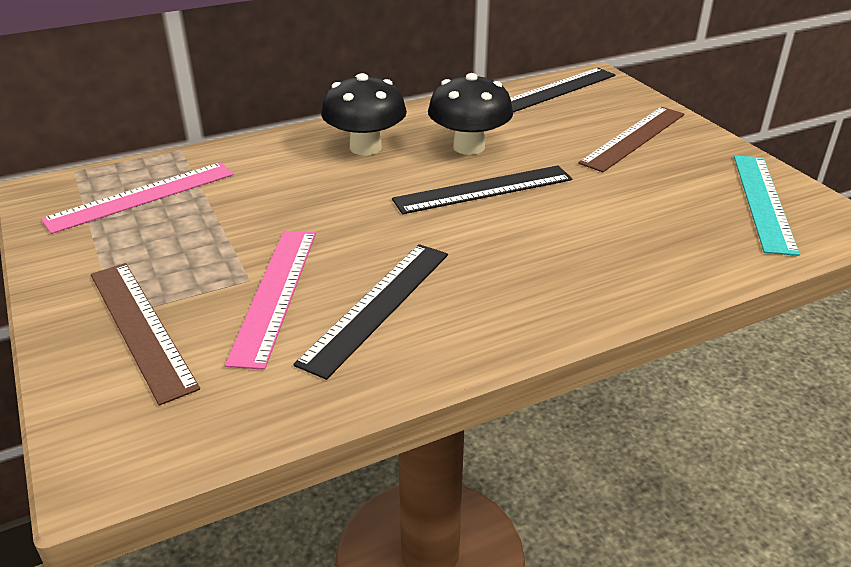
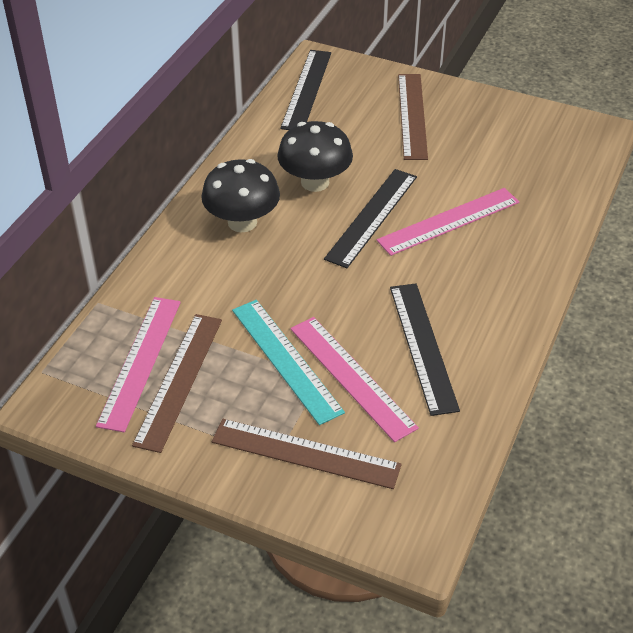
camera: 40 degrees left, 10 degrees up
(144, 222) = (179, 380): none -> brown ruler
(556, 224) = (449, 221): none -> pink ruler
(763, 202) = (542, 136): turquoise ruler -> turquoise ruler (286, 359)

